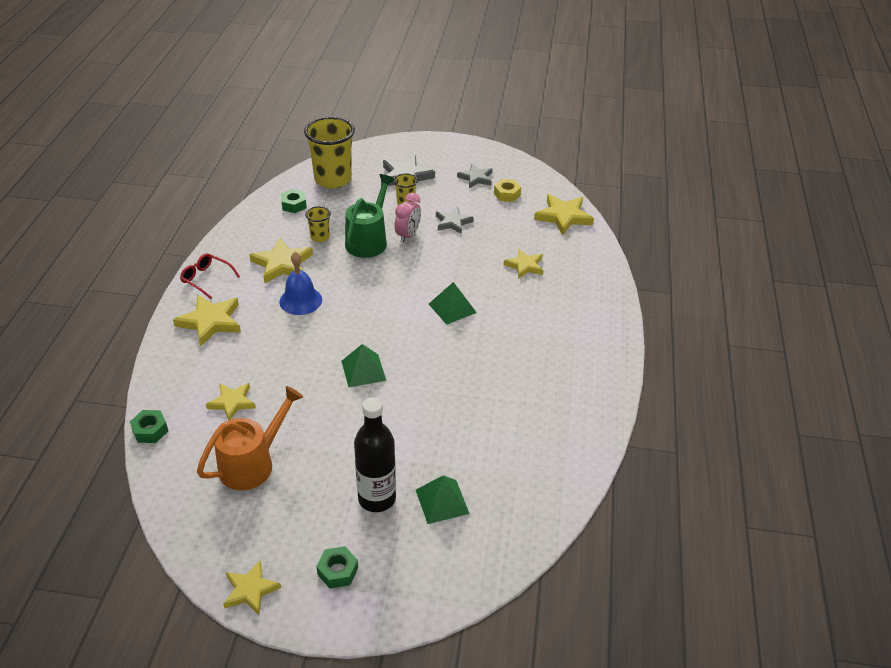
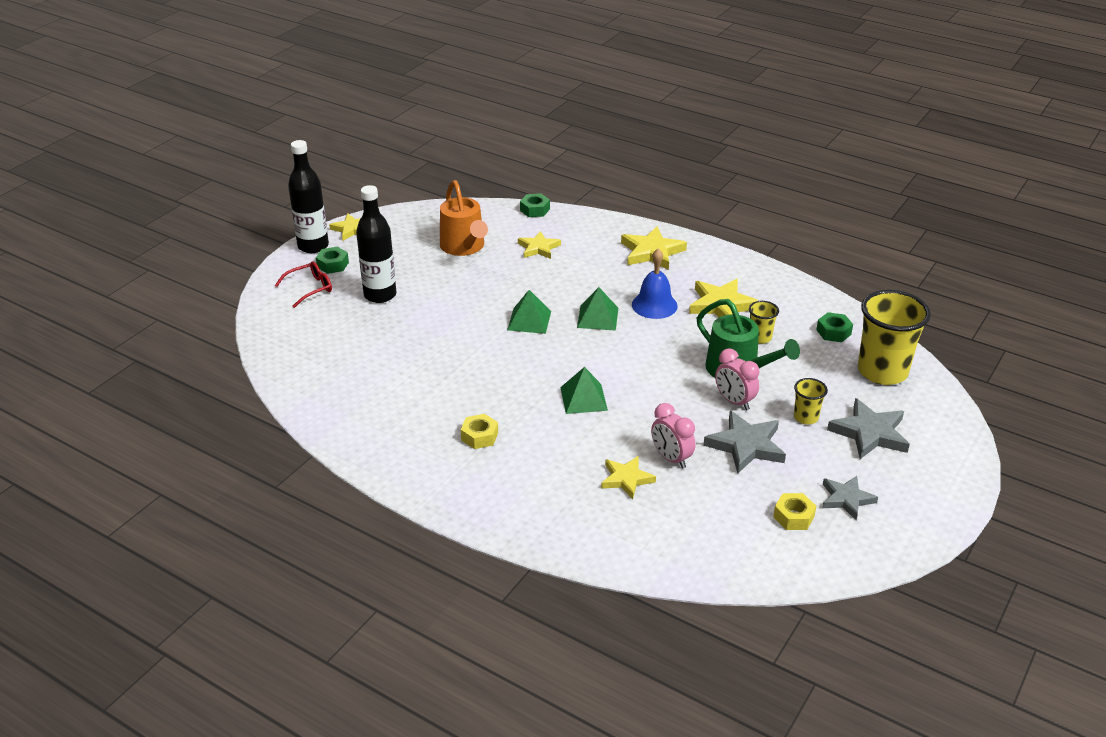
camera: 115 degrees right, 5 degrees down
(206, 279) = (719, 258): red glasses -> red glasses (310, 288)
(305, 613) = (313, 246): none -> black bottle
(442, 501) = (348, 325): green pyramid -> green pyramid (597, 317)
(453, 222) = (746, 445): grey star -> grey star, size x1.52
(489, 251) = (671, 458): none -> pink clock
(535, 350) = (479, 436): none -> yellow nut
(563, 217) = (715, 556): yellow star -> none

